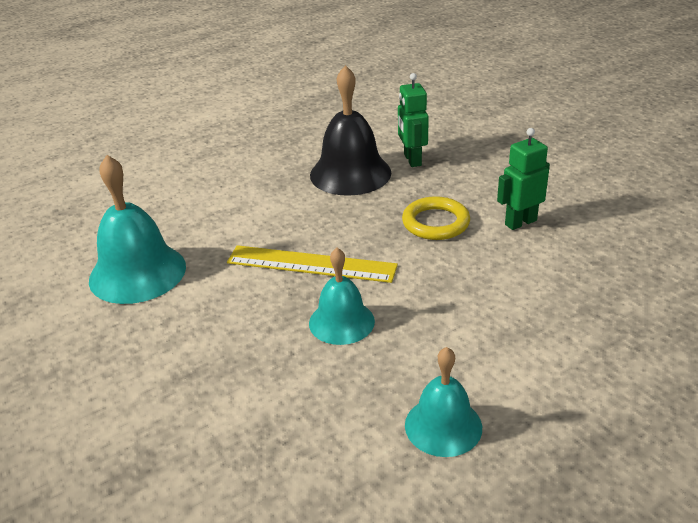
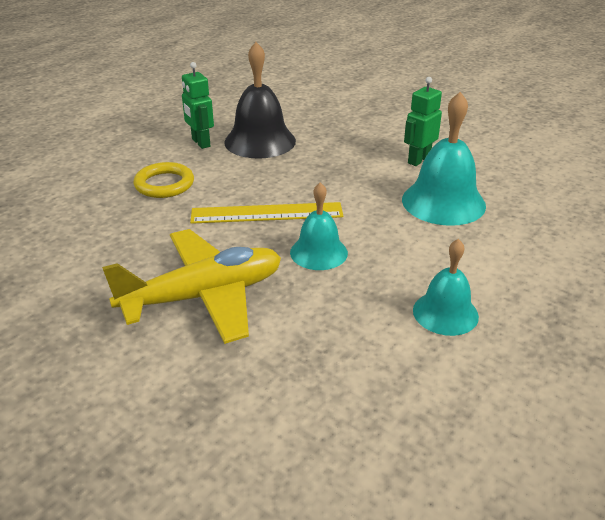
camera: 20 degrees left, 0 degrees up
(137, 273) = (109, 243): turquoise bell -> turquoise bell (443, 202)
(196, 351) = (203, 296): none -> yellow plane
(412, 160) = (306, 125): green robot -> green robot (200, 143)
(435, 223) = (352, 169): yellow ring -> yellow ring (164, 184)

